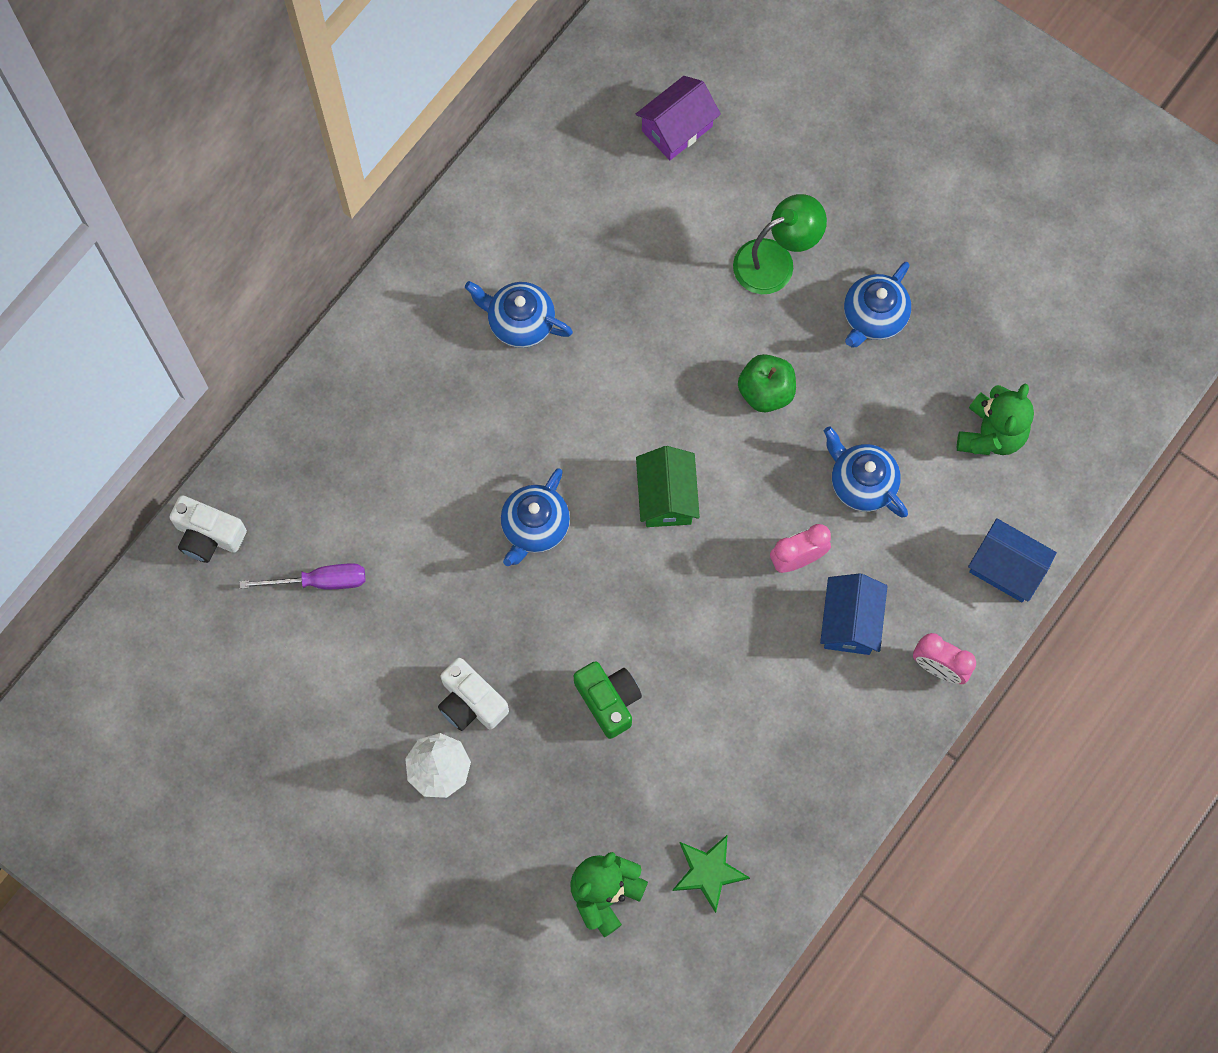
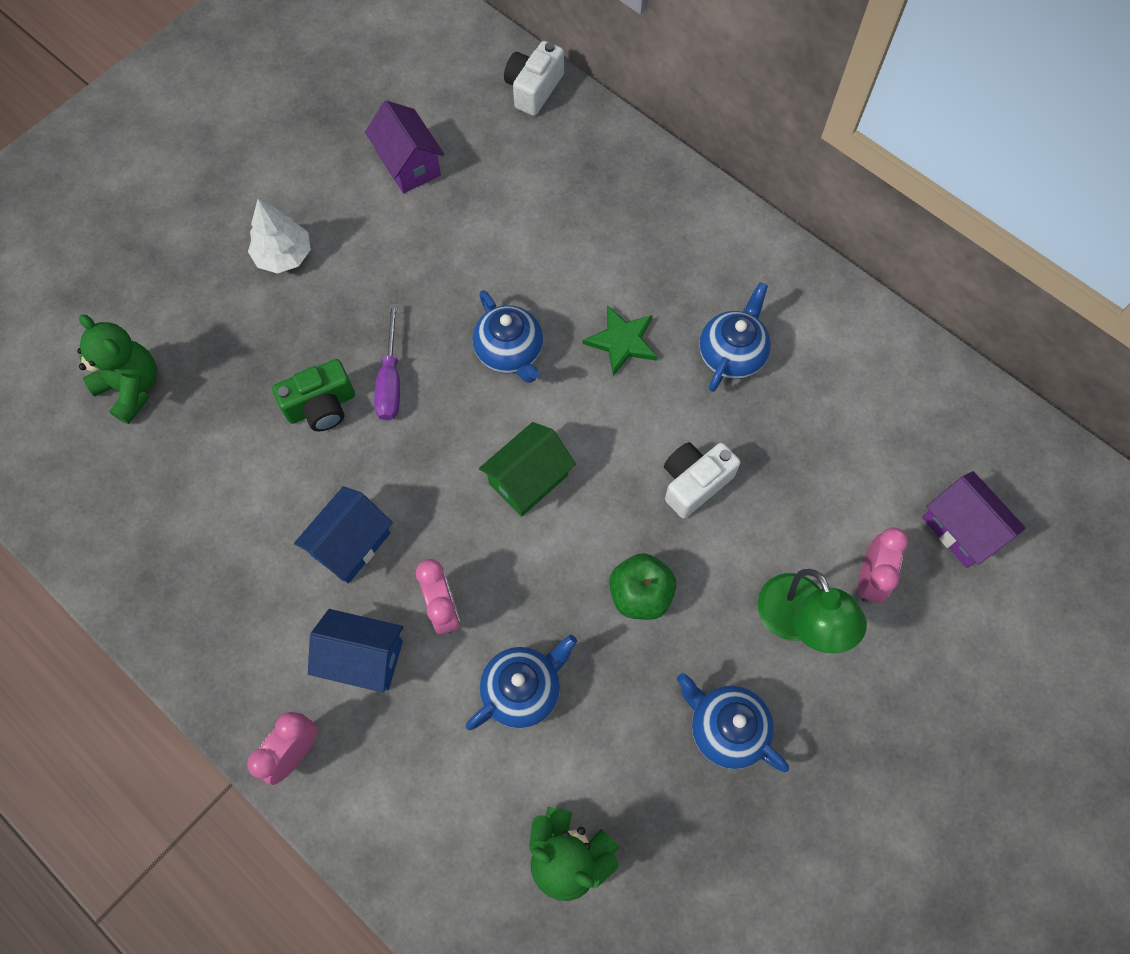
camera: 95 degrees right, 5 degrees down
(316, 655) = (409, 164): none -> purple house
(320, 581) = (479, 171): purple screwdriver -> purple screwdriver (390, 380)
(471, 702) = (342, 285): white camera -> white camera (694, 483)
(535, 527) = (510, 352): blue teapot -> blue teapot turned 150 degrees counterclockwise
(666, 497) = (528, 479): green house -> green house turned 45 degrees counterclockwise
(708, 872) = (128, 484): green star -> green star (622, 341)
(730, 204) = (869, 578): none -> pink clock
(1006, 568) = (399, 851): blue house -> blue house (351, 544)

